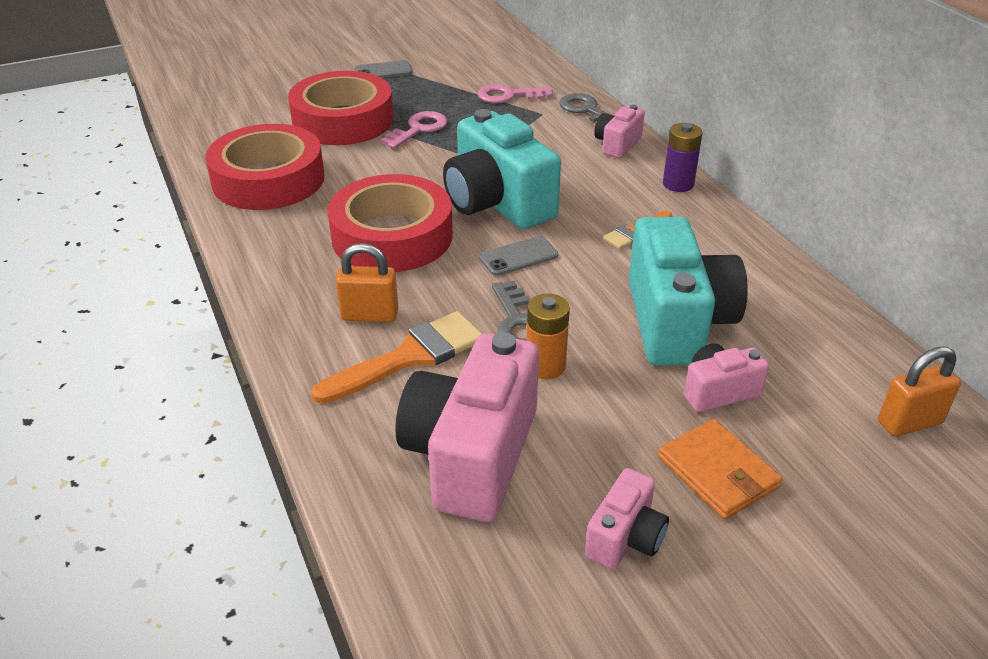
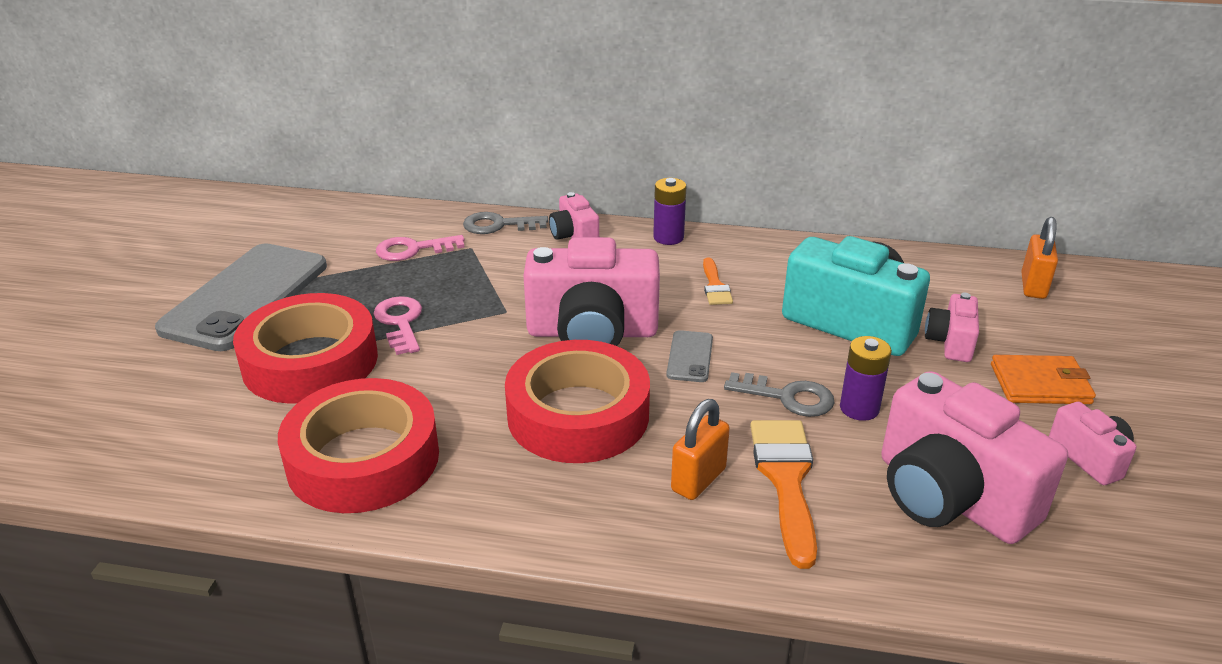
camera: 55 degrees left, 5 degrees down
(383, 71) = (246, 297): grey phone -> grey phone, size x2.38
(497, 203) = (592, 332): turquoise camera -> pink camera
(509, 95) = (413, 249): pink key -> pink key turned 45 degrees clockwise
(545, 366) = (859, 408): orange battery -> purple battery

